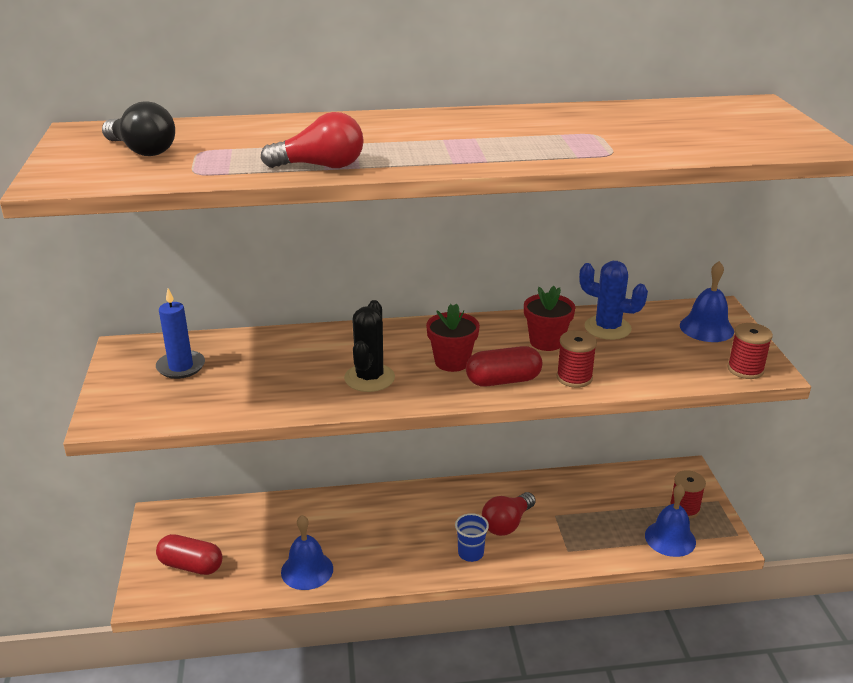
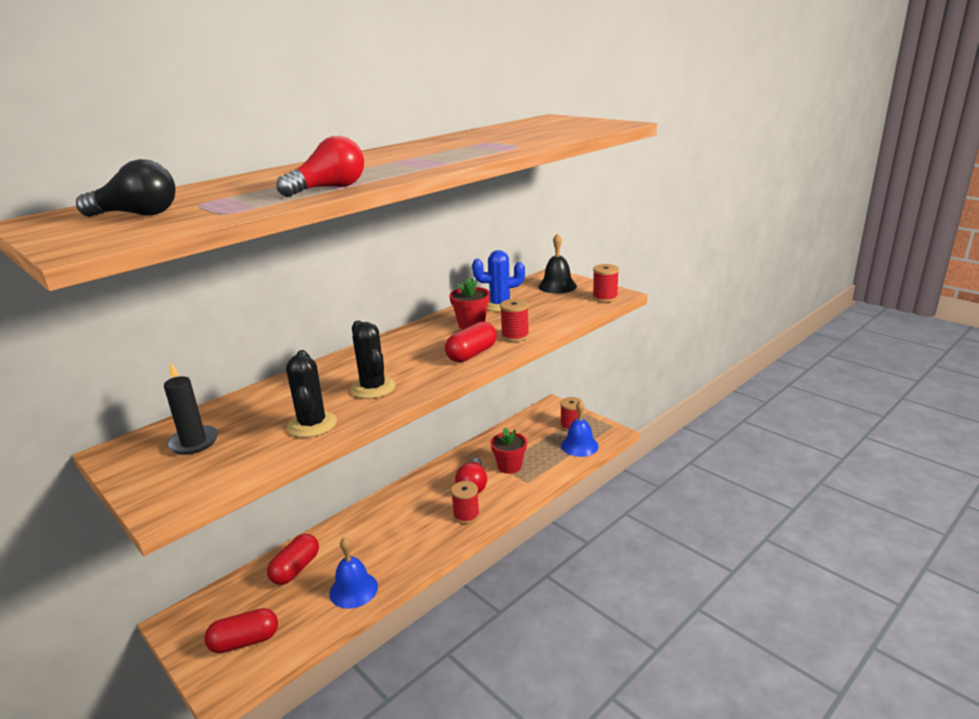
camera: 35 degrees left, 5 degrees down
(181, 367) = (194, 442): blue candle -> black candle
(279, 394) = (312, 424): none -> black cactus
(279, 521) = (296, 569): none -> red capsule
(452, 362) = (422, 357): red flower pot -> red flower pot (509, 466)
(470, 553) = (466, 515): blue cup -> red spool
(706, 328) = (557, 286): blue bell -> black bell

